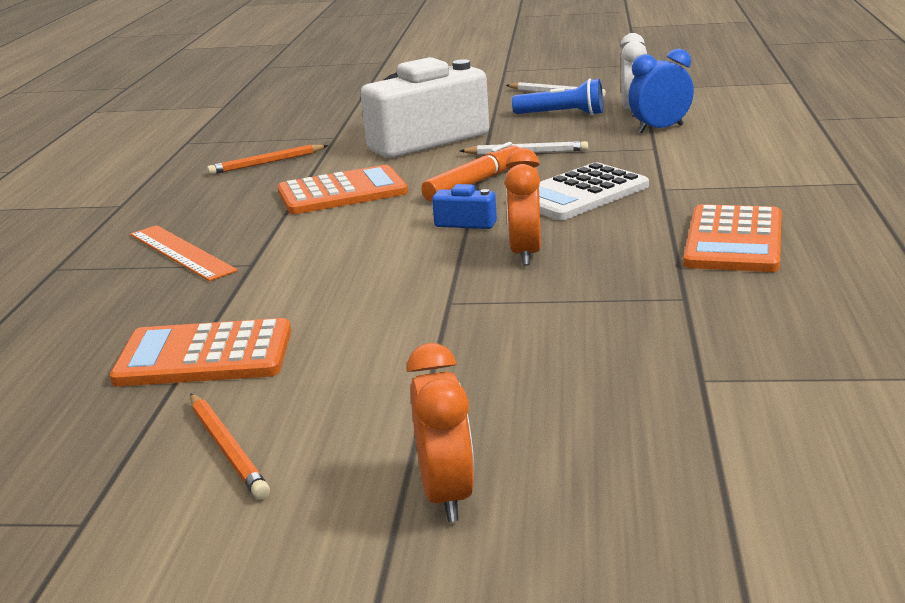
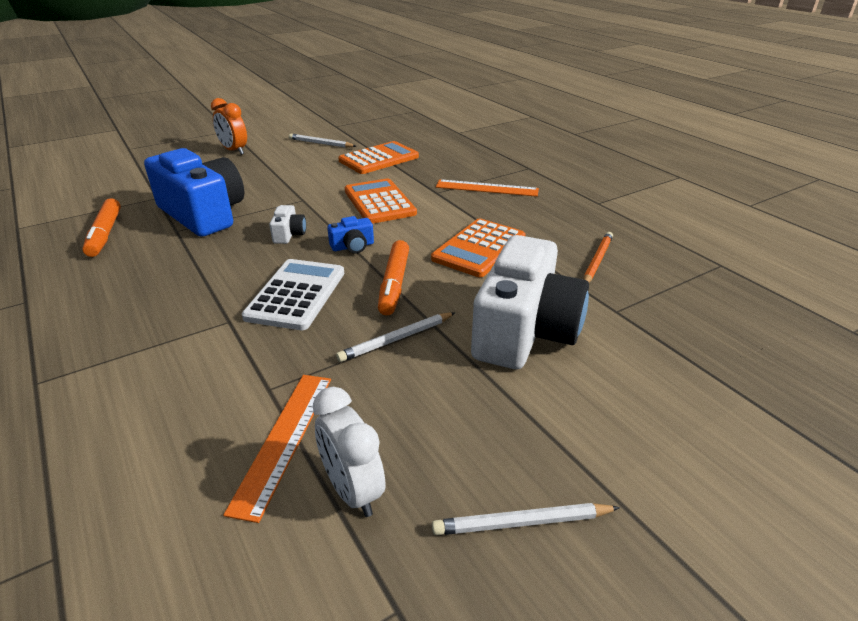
camera: 140 degrees right, 10 degrees up
(227, 449) = (320, 143): orange pencil -> white pencil
(526, 253) = (289, 234): orange clock -> white camera
(562, 114) = (440, 441): blue flashlight -> none
(628, 316) = (203, 214): none -> blue camera
(660, 129) = (284, 440): blue clock -> orange ruler
(734, 240) = (153, 278): orange calculator -> orange calculator (379, 202)
(806, 320) = (105, 234): none -> orange marker

